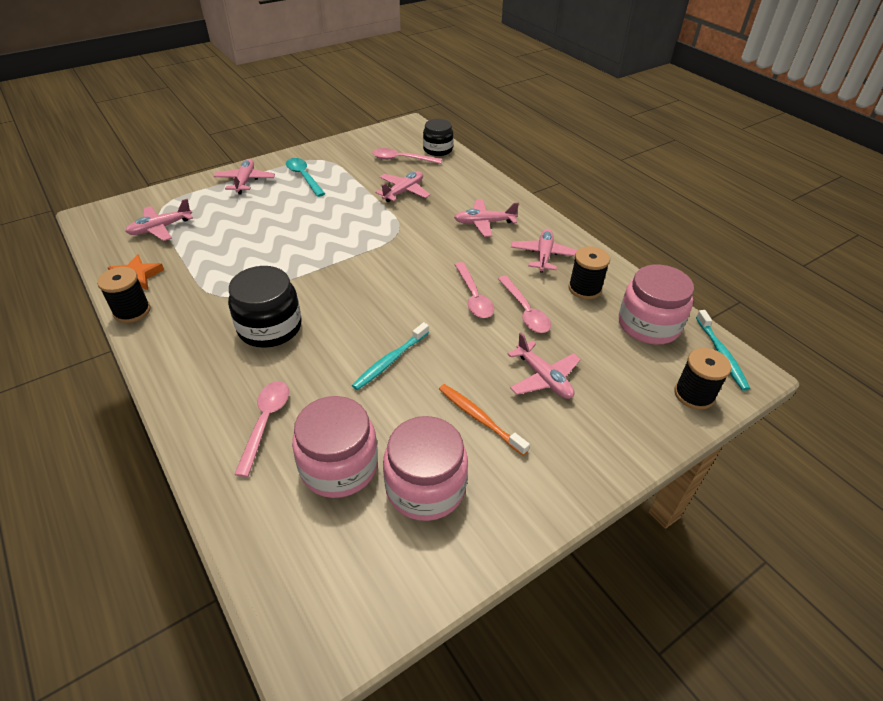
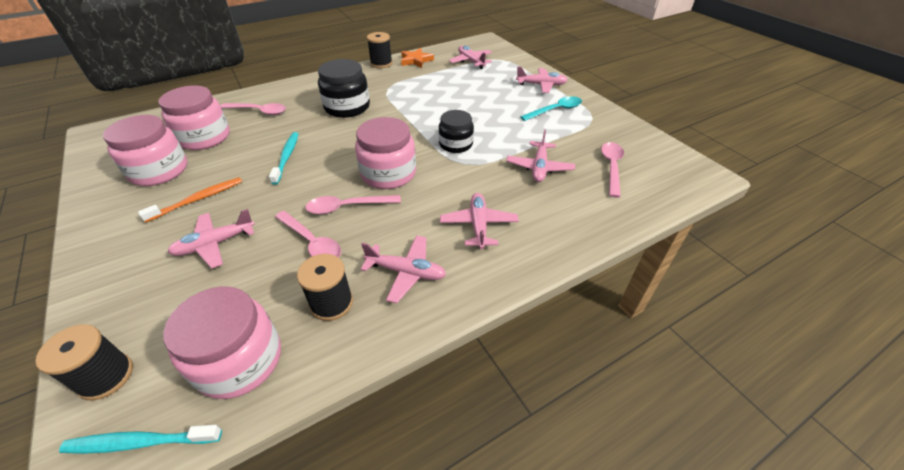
camera: 95 degrees right, 0 degrees up
(390, 360) = (286, 157): turquoise toothbrush -> turquoise toothbrush turned 45 degrees clockwise
(403, 192) = (539, 167): pink plane -> pink plane turned 60 degrees clockwise
(418, 276) = (388, 173): none -> pink jar
(437, 149) = (648, 196): black jar -> black jar (456, 144)
(525, 311) = (312, 242): pink spoon -> pink spoon turned 120 degrees counterclockwise

